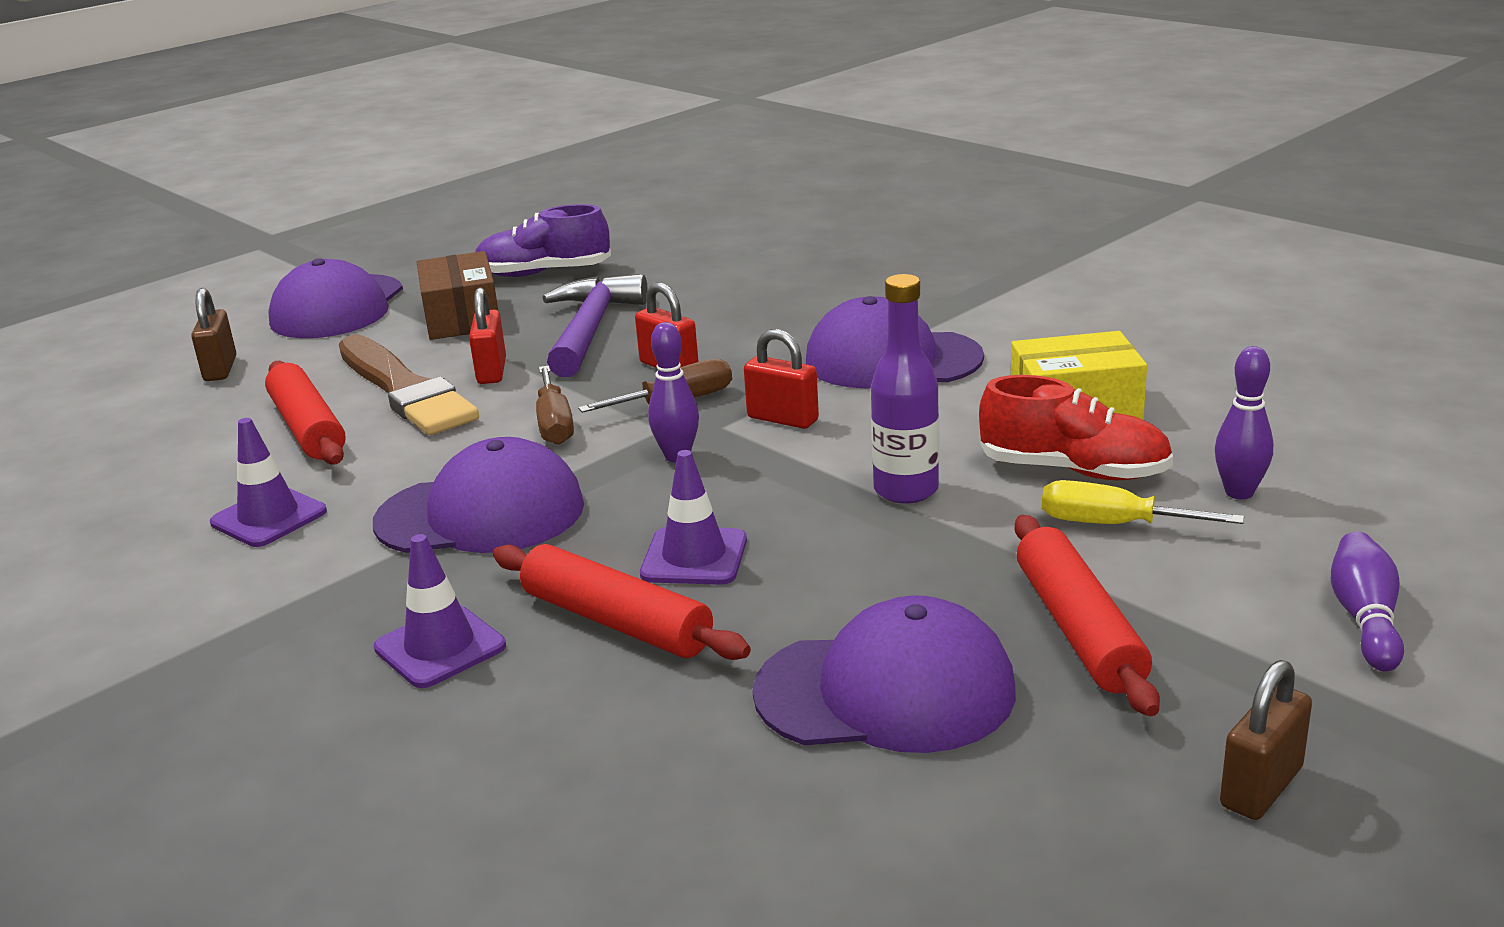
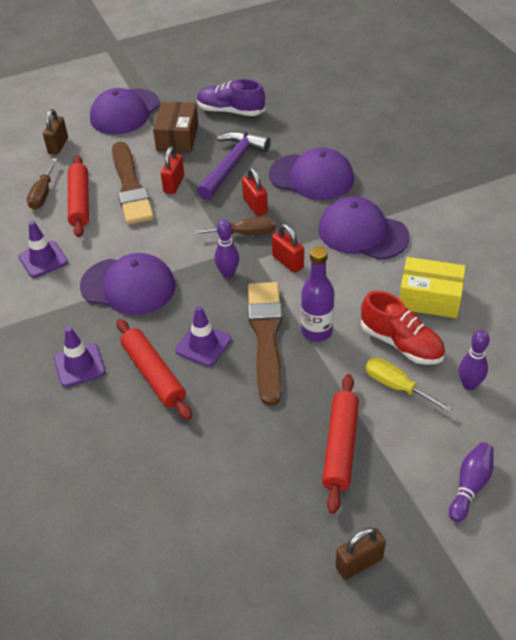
camera: 20 degrees right, 20 degrees up
(554, 424) = (185, 233): brown screwdriver -> brown screwdriver (43, 194)
(814, 519) = (266, 337): none -> brown brush
(886, 691) = (240, 454): purple cap -> purple cap (312, 177)

